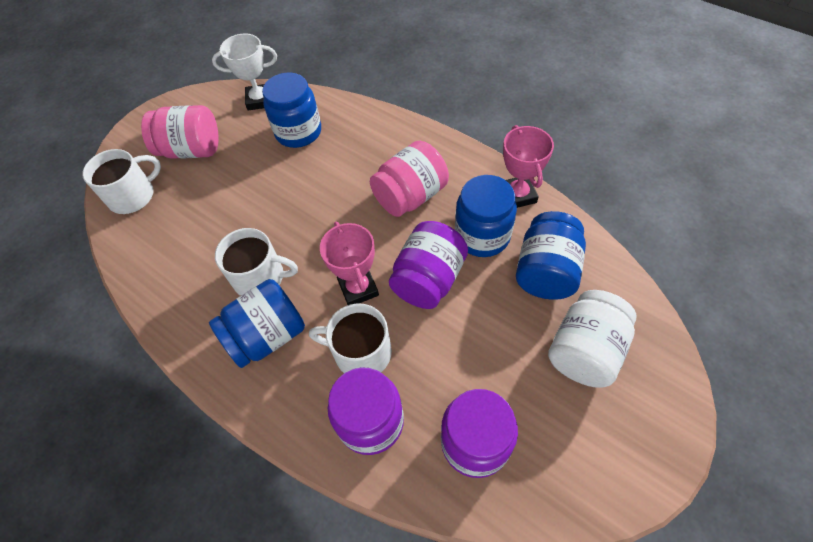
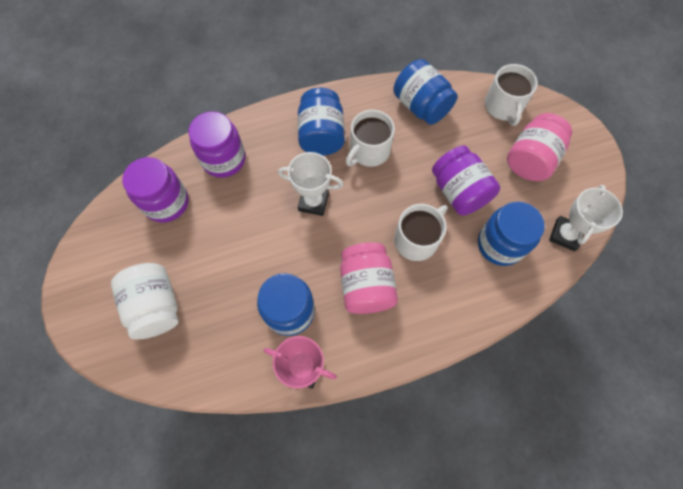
camera: 120 degrees right, 10 degrees up
(358, 288) = (313, 202): pink trophy -> white trophy
(361, 352) = (268, 178): white mug -> white mug (416, 240)
(428, 279) = (285, 249): purple jar -> purple jar (459, 192)
(546, 271) = (226, 331): blue jar -> blue jar (421, 106)

